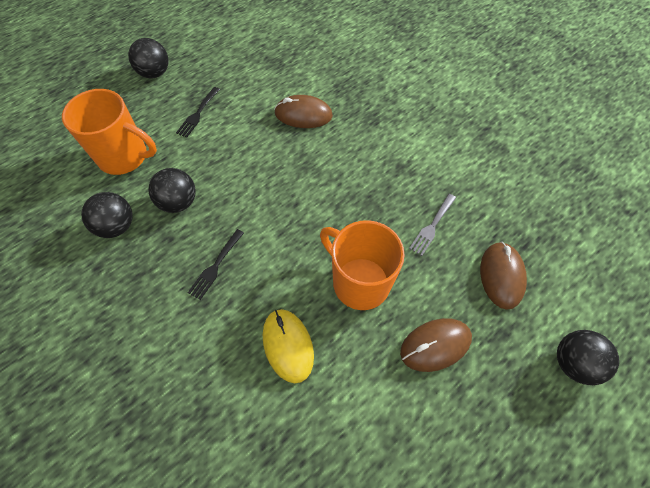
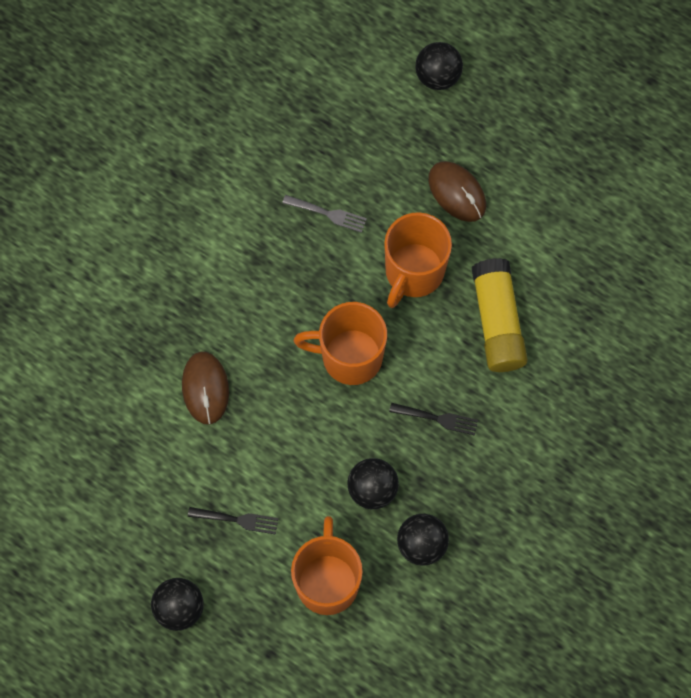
camera: 105 degrees left, 10 degrees up
(288, 345) = (497, 322): yellow mouse -> yellow glue stick
(296, 212) = (349, 357): none -> orange mug
(501, 276) = (367, 141): brown mouse -> none

